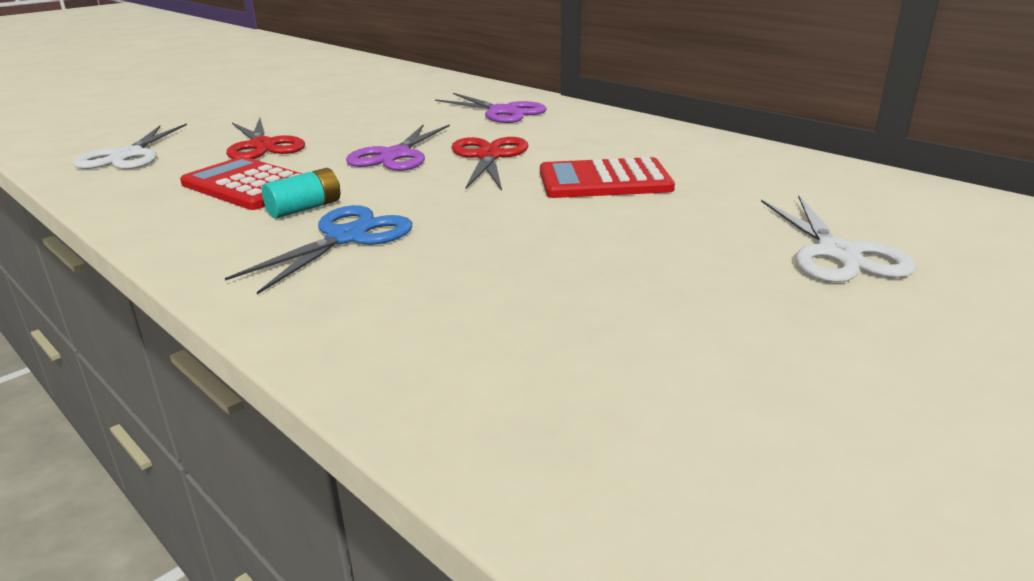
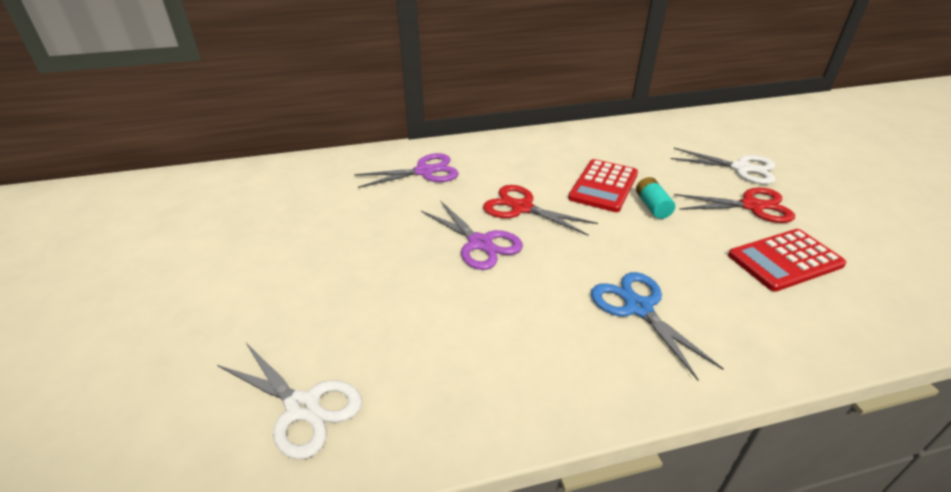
camera: 60 degrees left, 10 degrees up
(248, 185) = (485, 334): red calculator -> red calculator (785, 260)
(263, 146) = (377, 304): red scissors -> red scissors (752, 206)
(305, 208) = (566, 314): turquoise battery -> turquoise battery (652, 206)

